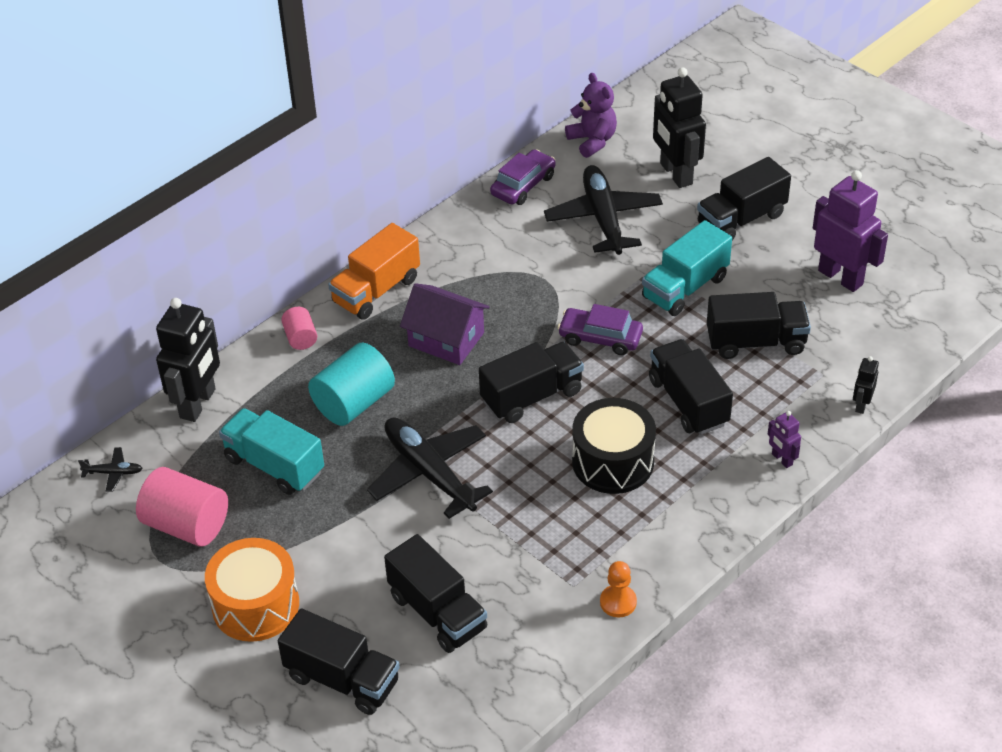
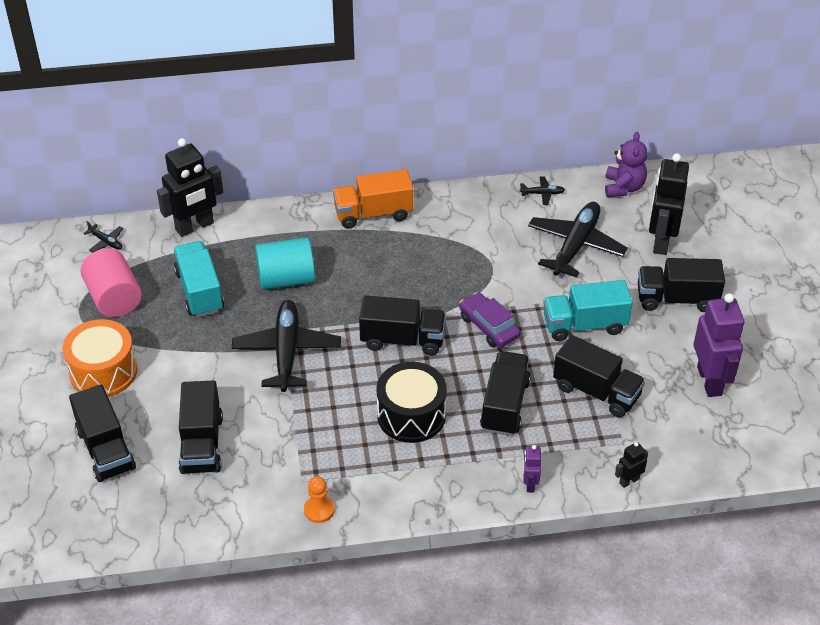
camera: 35 degrees right, 0 degrees up
(300, 338) = (296, 219): pink cylinder -> none
(446, 339) = (385, 270): purple house -> none
(523, 185) = (542, 194): purple car -> black plane

